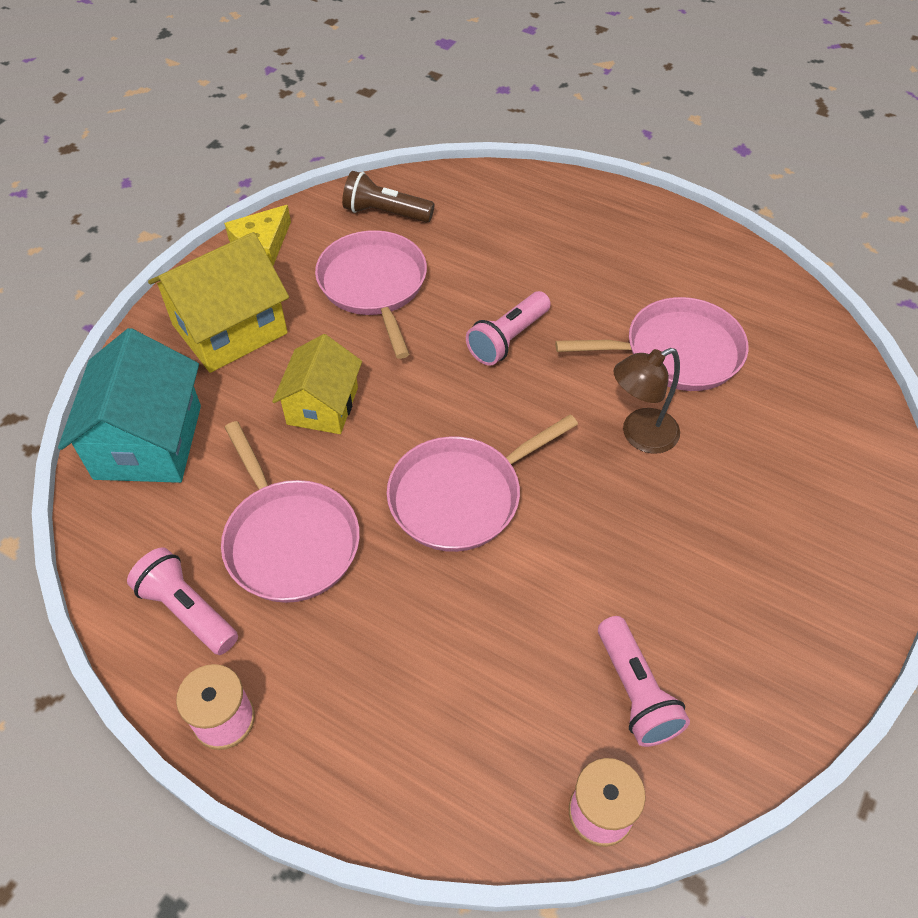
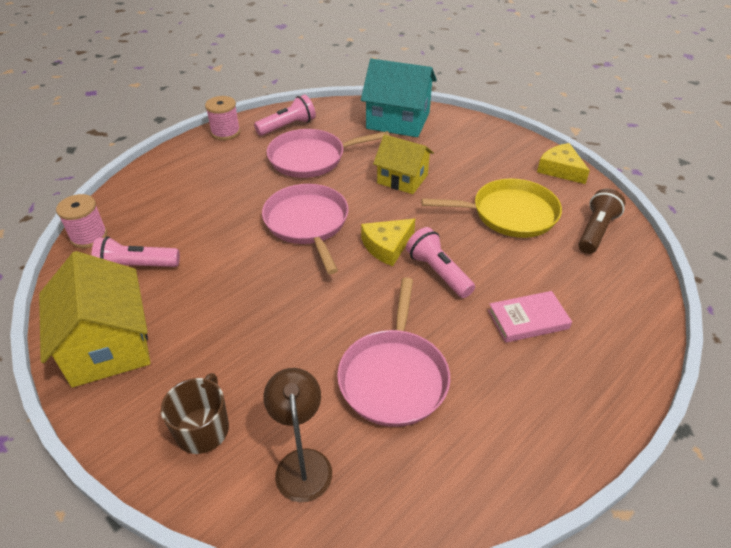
camera: 105 degrees right, 10 degrees down
(229, 329) = (478, 151): yellow house -> yellow house (108, 345)
(374, 285) = (510, 214): pink pan -> yellow pan
(478, 395) = (387, 246): none -> yellow cheese
(550, 260) = (528, 319): none -> pink book
(640, 435) = (316, 324): brown lamp -> brown lamp (302, 463)
(824, 494) = (203, 429): none -> brown mug

